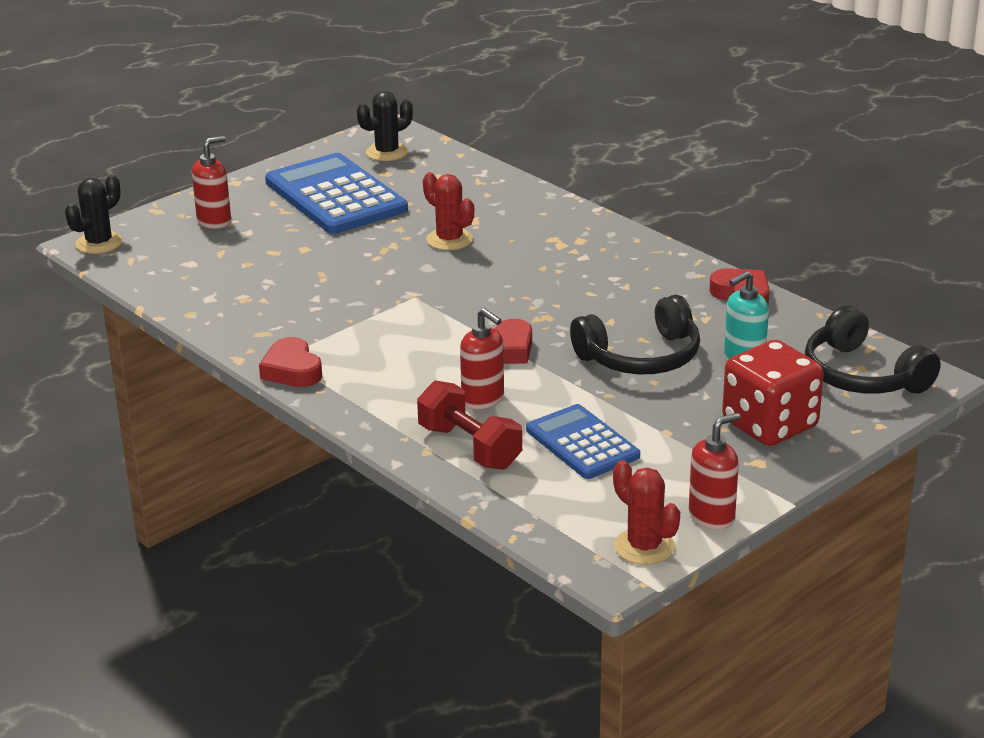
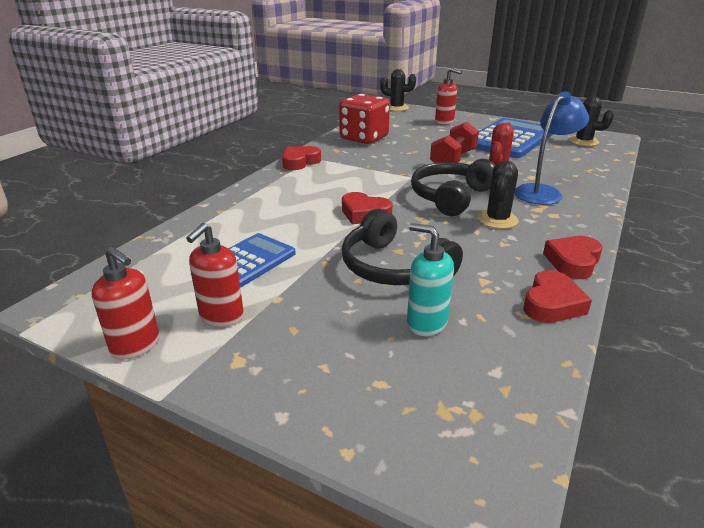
camera: 70 degrees right, 0 degrees up
(469, 447) = (228, 223): red dumbbell -> red dumbbell (453, 160)
(483, 399) = (293, 217): red soap dispenser -> red soap dispenser (221, 316)
(520, 228) = (542, 192): none -> blue lamp
(572, 274) = (497, 220): none -> black cactus
(644, 547) = (89, 315): red cactus -> none
(680, 263) = (573, 262): none -> red heart
(769, 425) = (312, 358): red dice -> red dice (364, 138)
(862, 375) = (456, 418): black headphones -> black headphones (450, 197)

